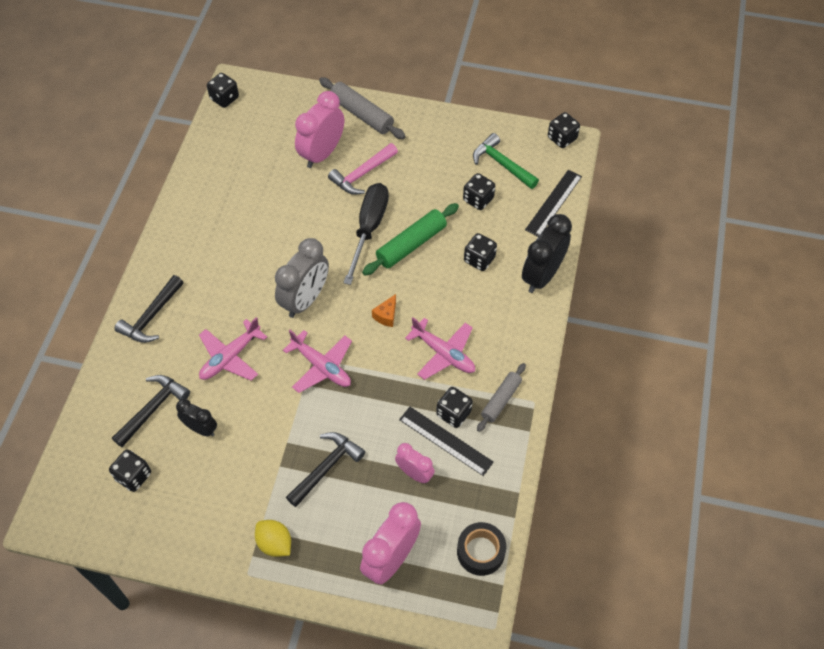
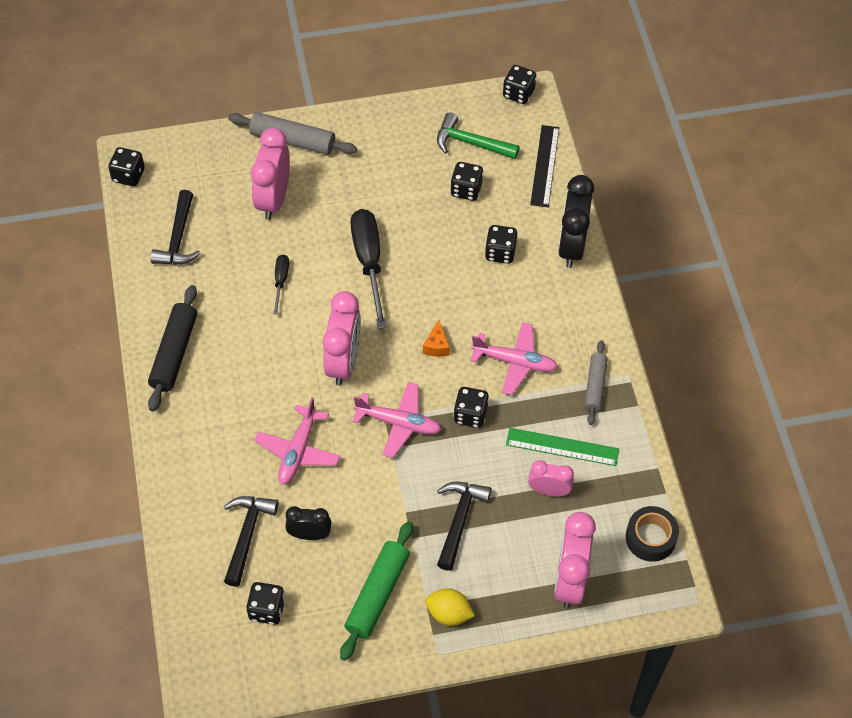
camera: 25 degrees left, 0 degrees up
(151, 316) = (188, 442): black hammer -> black hammer (178, 238)
(181, 244) = (174, 353): none -> black rolling pin
(292, 218) = (281, 281): none -> black screwdriver
(305, 300) = (343, 362): grey clock -> pink clock
(362, 174) = (329, 206): pink hammer -> none
(411, 244) = (422, 263): green rolling pin -> green rolling pin (377, 594)
(445, 440) = (562, 447): black ruler -> green ruler
(453, 413) = (556, 417): black dice -> black dice (470, 415)

